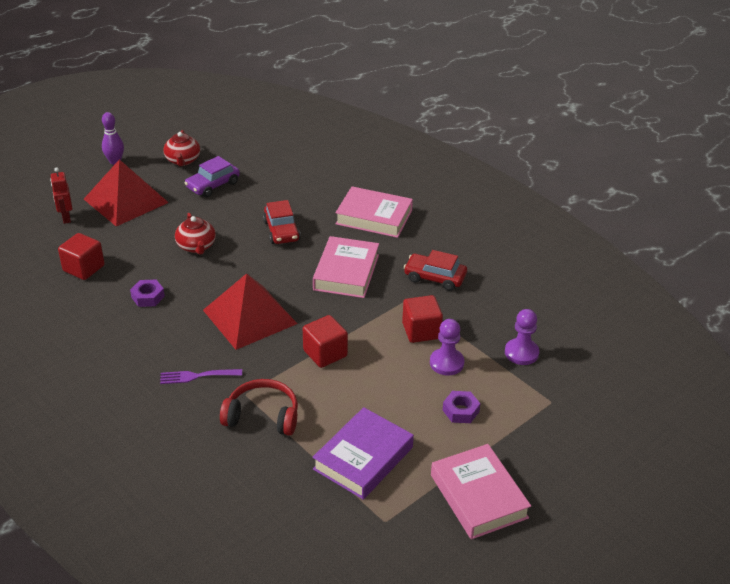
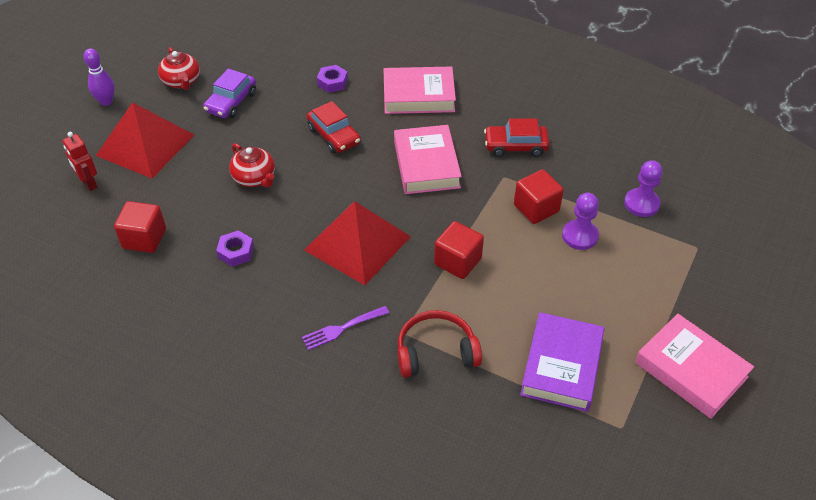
camera: 20 degrees left, 10 degrees up
(460, 411) = (622, 283): purple nut -> purple nut (332, 82)

